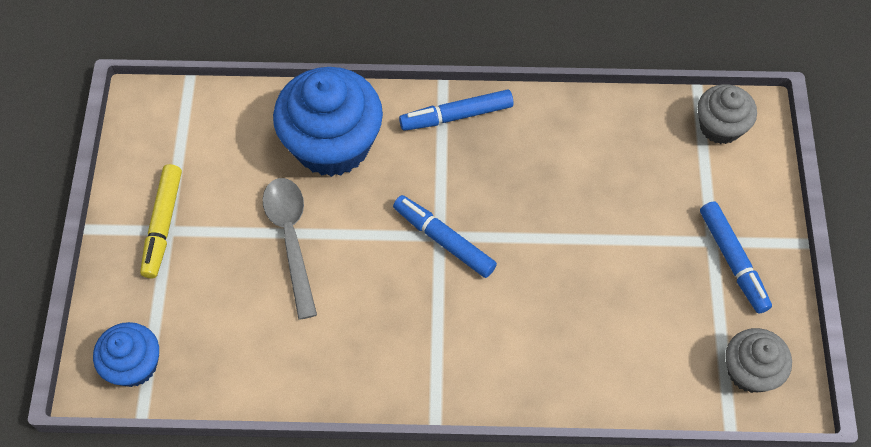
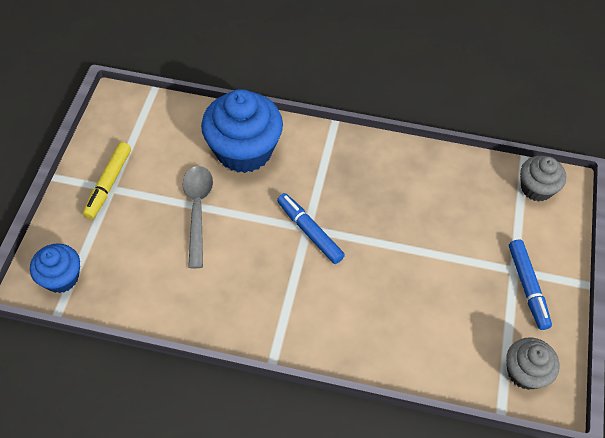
camera: 10 degrees right, 5 degrees down
(456, 116) = (339, 146): blue marker -> none

